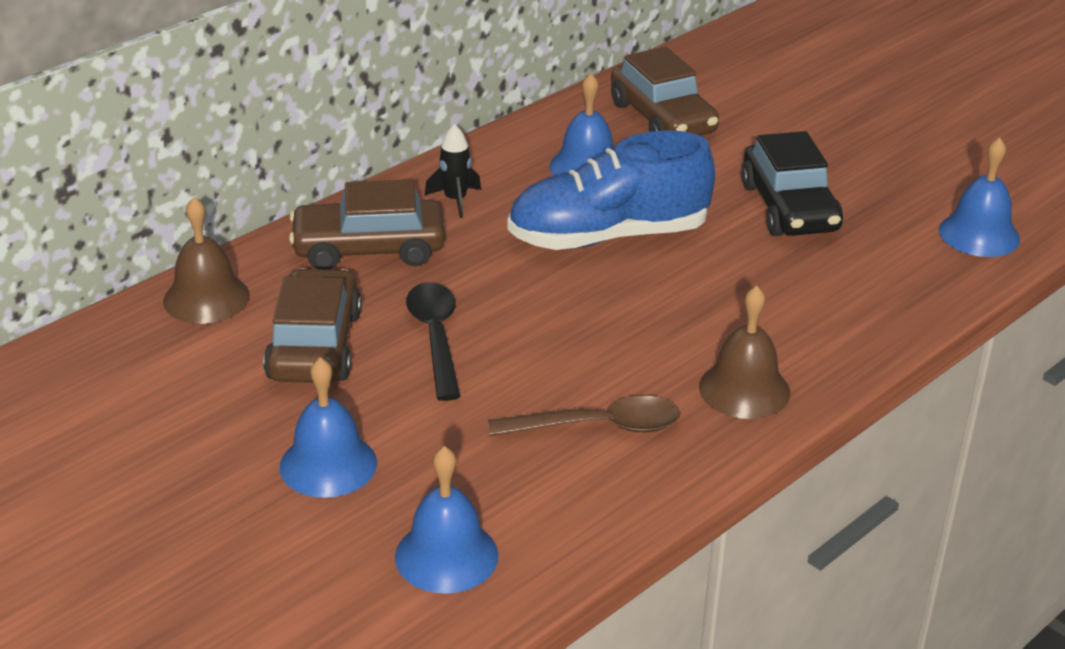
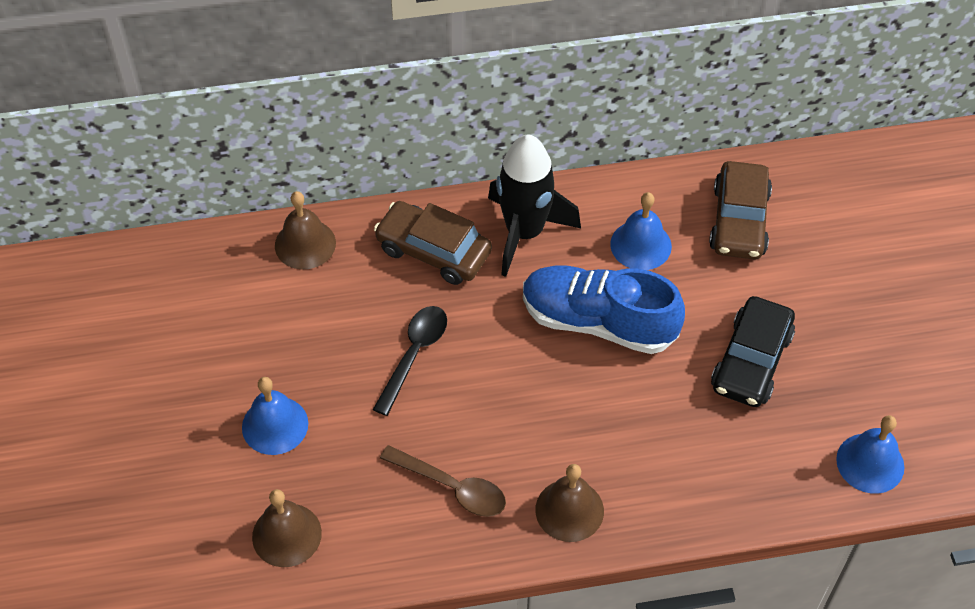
camera: 35 degrees right, 20 degrees up
(315, 345) = (338, 321): brown car -> none
(446, 556) = (286, 535): blue bell -> brown bell
(455, 200) = (524, 232): black rocket -> black rocket, size x2.23

